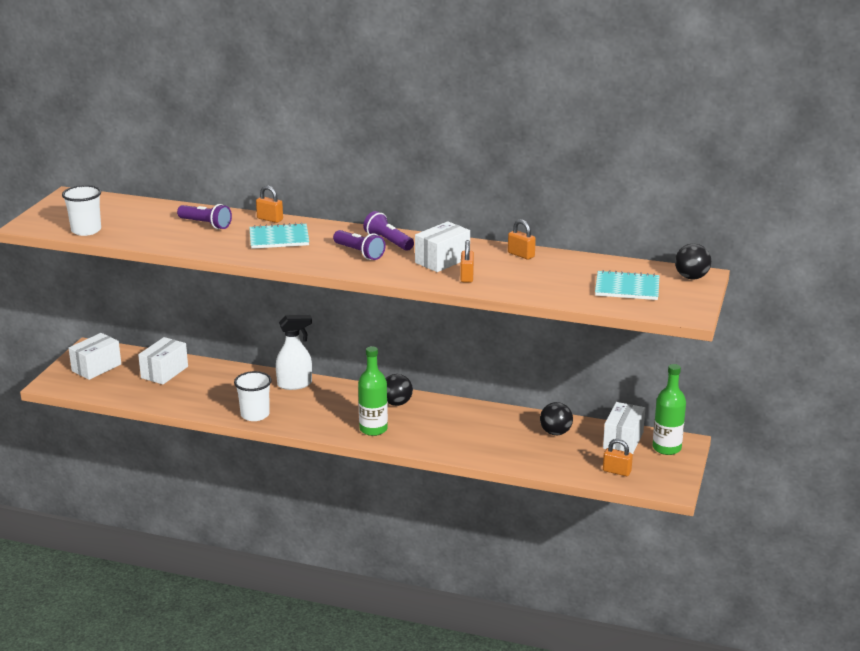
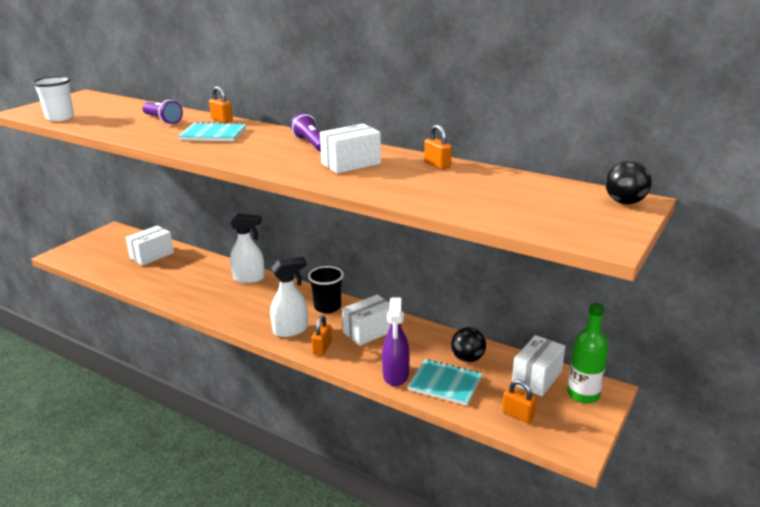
camera: 15 degrees right, 0 degrees up
(96, 367) = (103, 246): white box -> white box (369, 331)
(255, 415) = (196, 302): white cup -> none
(359, 253) = (275, 151): purple flashlight -> none
(373, 429) = (291, 330): green bottle -> white spray bottle
(396, 403) = (327, 307): black ball -> black cup
(467, 277) = (364, 180): orange padlock -> orange padlock (322, 348)
(496, 455) = (395, 375): none -> purple spray bottle
(627, 288) = (540, 206): turquoise notebook -> turquoise notebook (445, 383)

